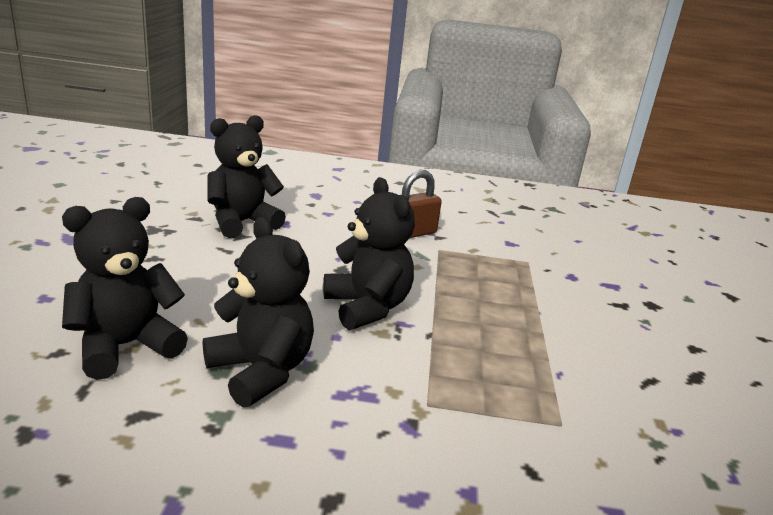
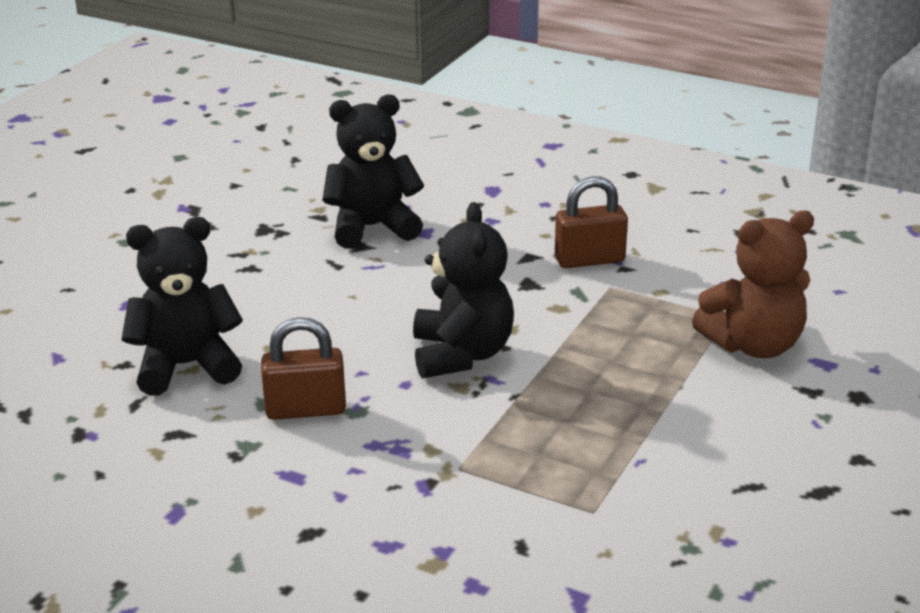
camera: 25 degrees right, 5 degrees up
(261, 371) = (305, 409): black teddy bear -> brown padlock
(560, 278) = (753, 345): none -> brown teddy bear

